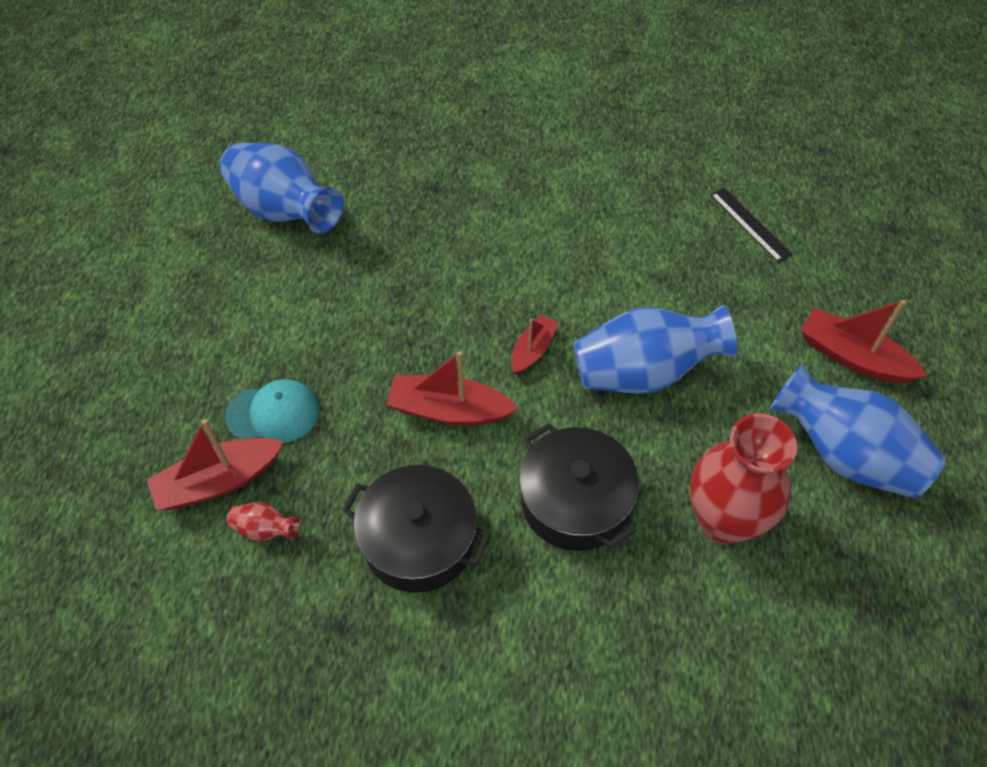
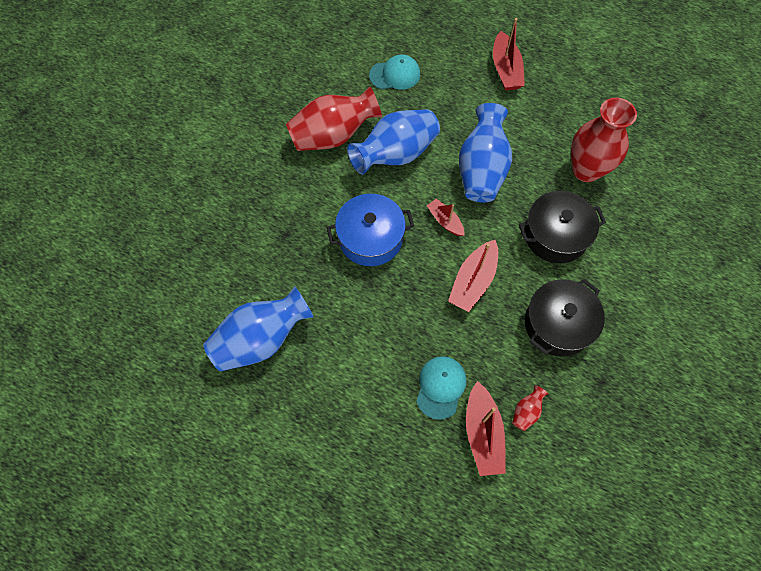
camera: 70 degrees left, 10 degrees up
(467, 274) = (370, 238): none -> blue pot
(606, 189) = (333, 136): none -> red vase
(750, 224) = (395, 75): black ruler -> turquoise cap
(845, 454) = (563, 100): blue vase -> blue vase (396, 154)
(852, 357) = (505, 70): red boat -> red boat turned 60 degrees counterclockwise

